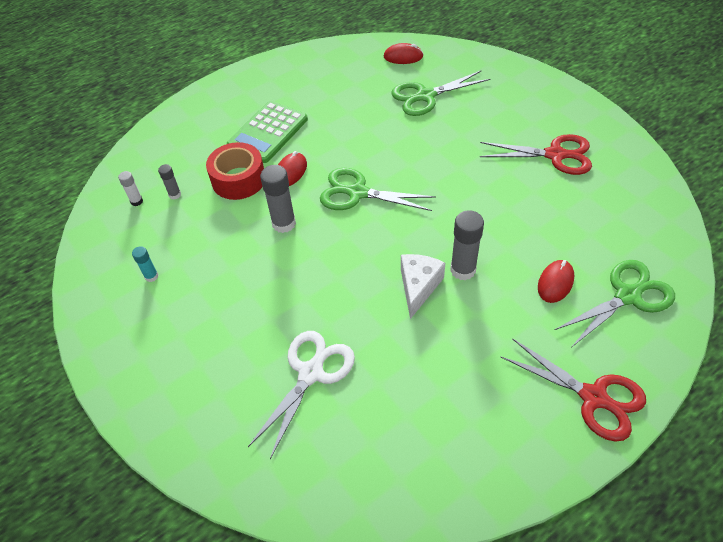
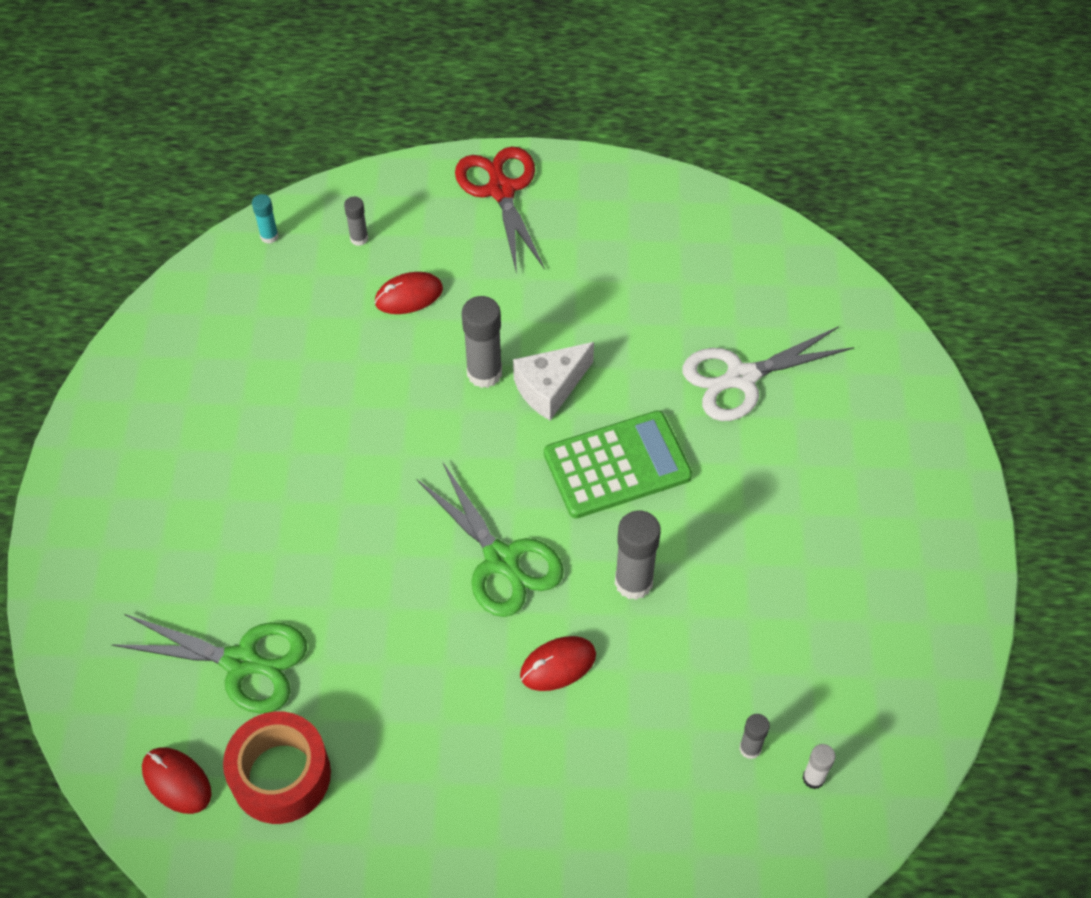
camera: 145 degrees left, 5 degrees up
(151, 276) = (854, 623): turquoise glue stick -> turquoise glue stick (269, 236)
(238, 179) = (640, 707): red tape -> red tape (281, 775)
(268, 132) = (530, 774): green calculator -> green calculator (617, 465)
(555, 155) = (209, 432): red scissors -> none
(628, 296) = (359, 238): green scissors -> grey glue stick

